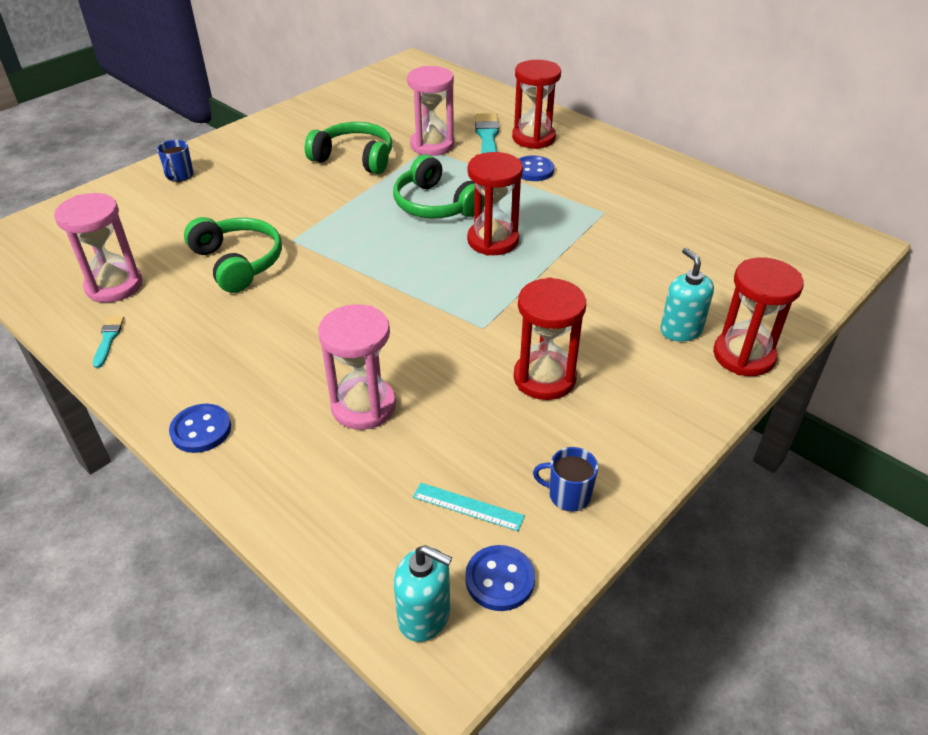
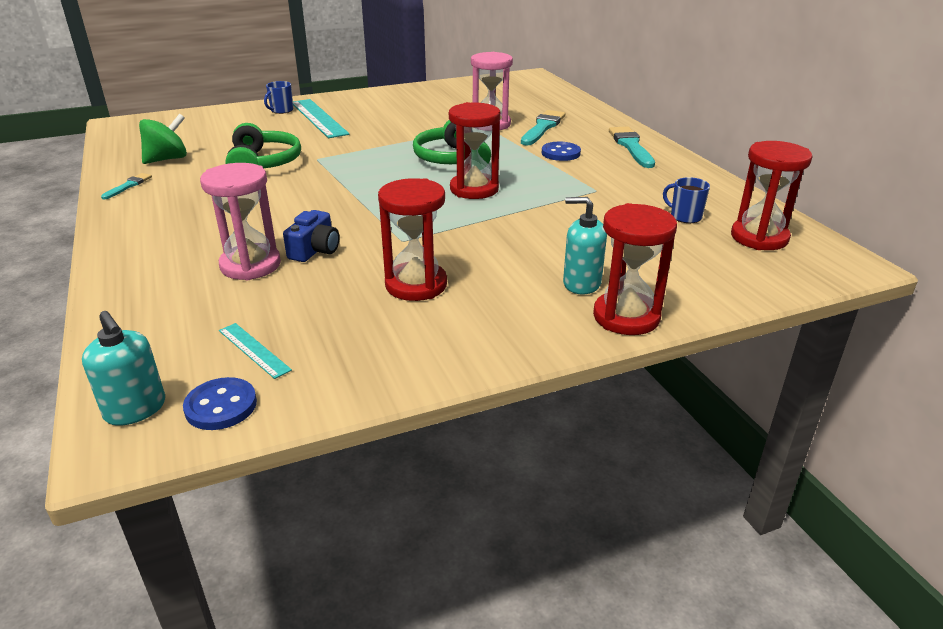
camera: 25 degrees right, 10 degrees down
(114, 286) = (167, 159): pink hourglass -> green spinning top
(201, 430) = (123, 249): blue button -> none
(235, 178) = (318, 118): none -> turquoise ruler
(354, 158) = (419, 122): green headphones -> none
(410, 366) = (315, 250): none -> blue camera
(533, 138) = (584, 134): red hourglass -> red hourglass (759, 237)
(568, 495) = (345, 368): blue mug -> blue mug (685, 216)
(589, 145) = (631, 146): none -> turquoise brush
(681, 330) = (581, 283): turquoise soap dispenser -> turquoise soap dispenser turned 75 degrees counterclockwise

